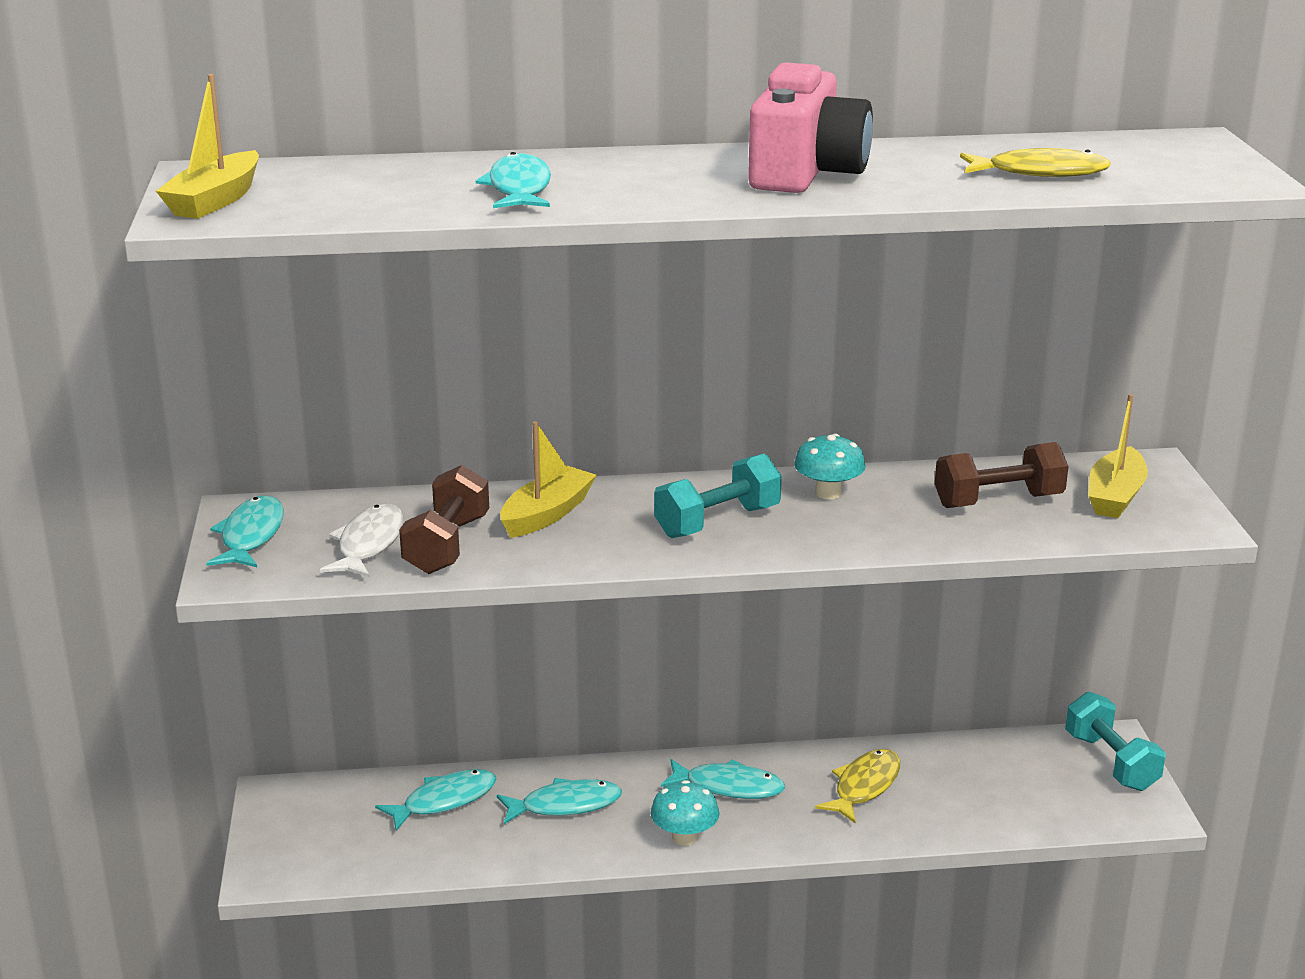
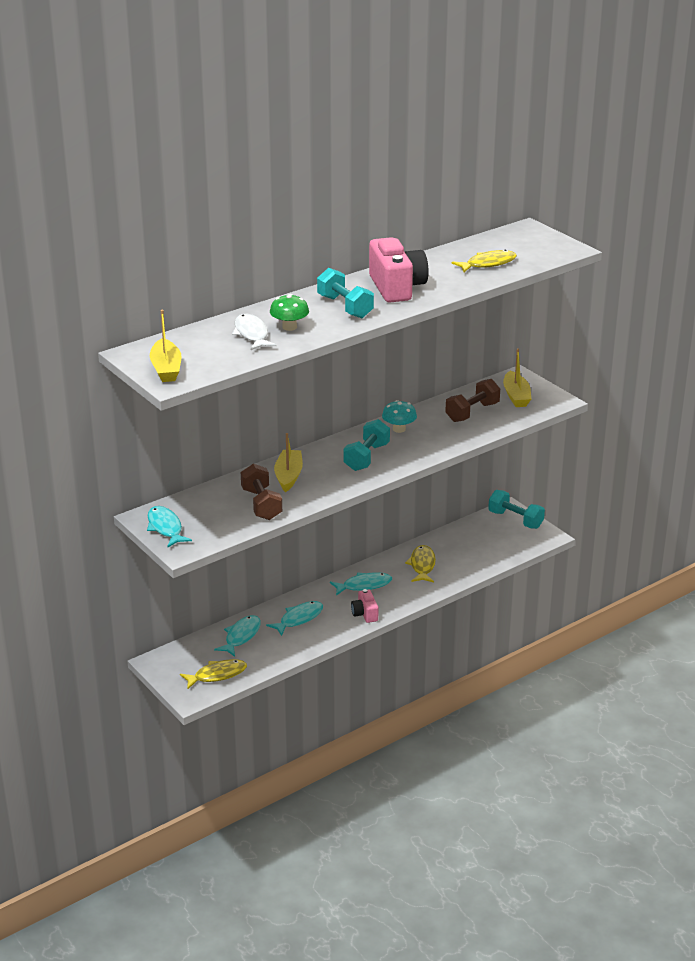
camera: 30 degrees left, 5 degrees up
(342, 852) = (217, 675): none -> yellow fish
(368, 544) = (225, 515): white fish -> white fish (252, 334)
(519, 188) = (289, 327): turquoise fish -> green mushroom
(665, 181) = (345, 307): none -> turquoise dumbbell
(684, 837) = (365, 614): turquoise mushroom -> pink camera

